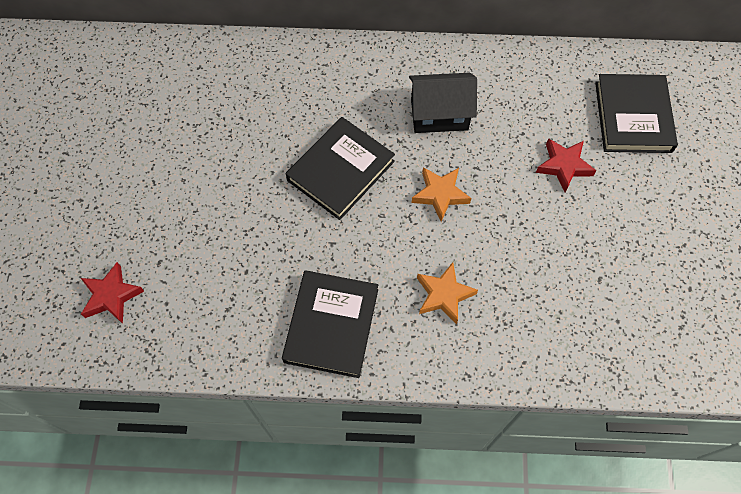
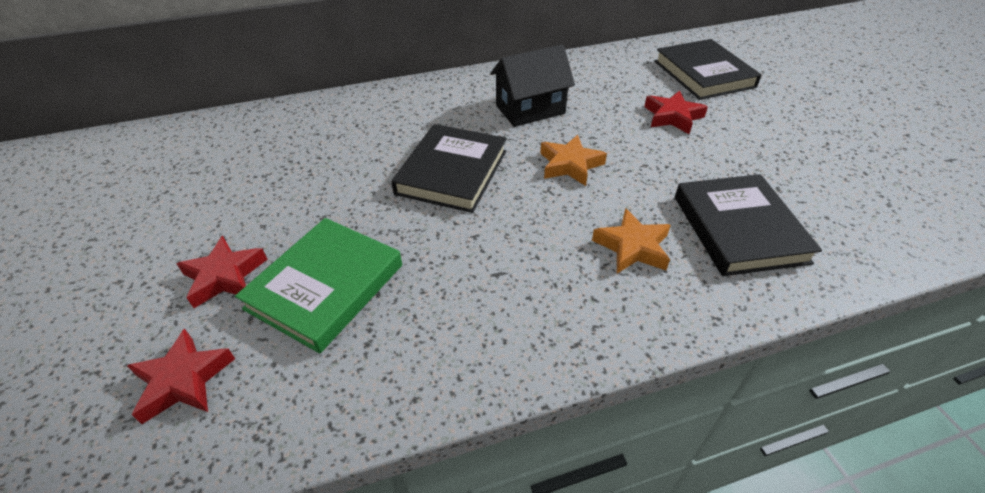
camera: 20 degrees left, 20 degrees down
(149, 220) = (225, 276): none -> red star
(213, 253) = (325, 286): none -> green book
(331, 325) = (517, 318): black book -> black book (739, 229)

